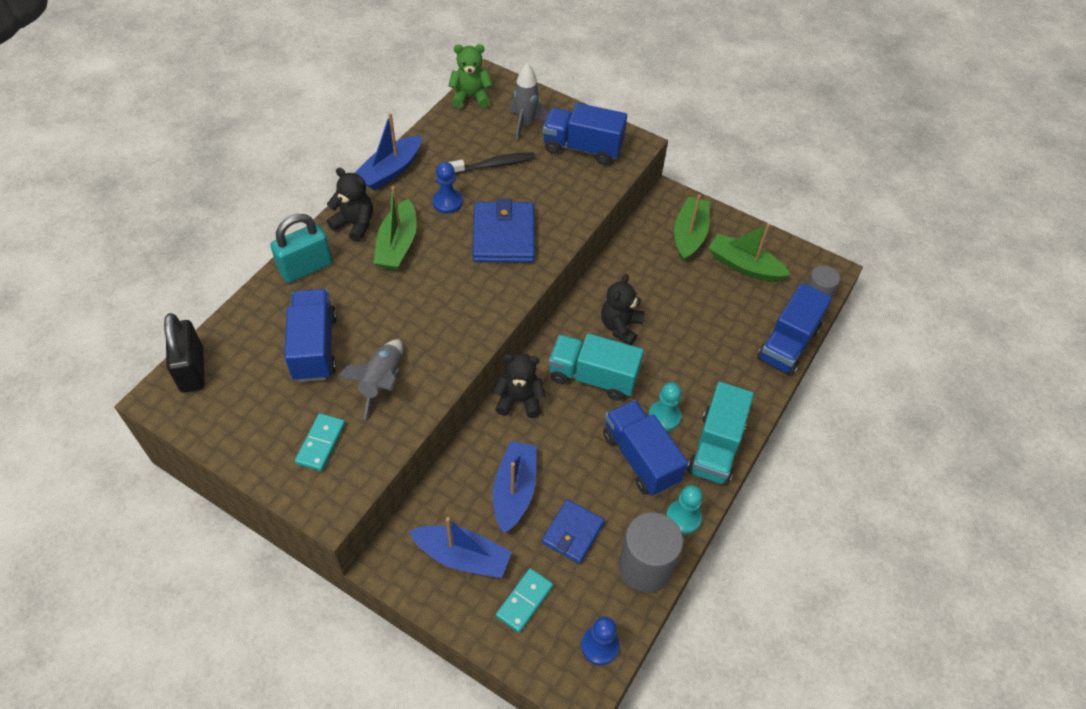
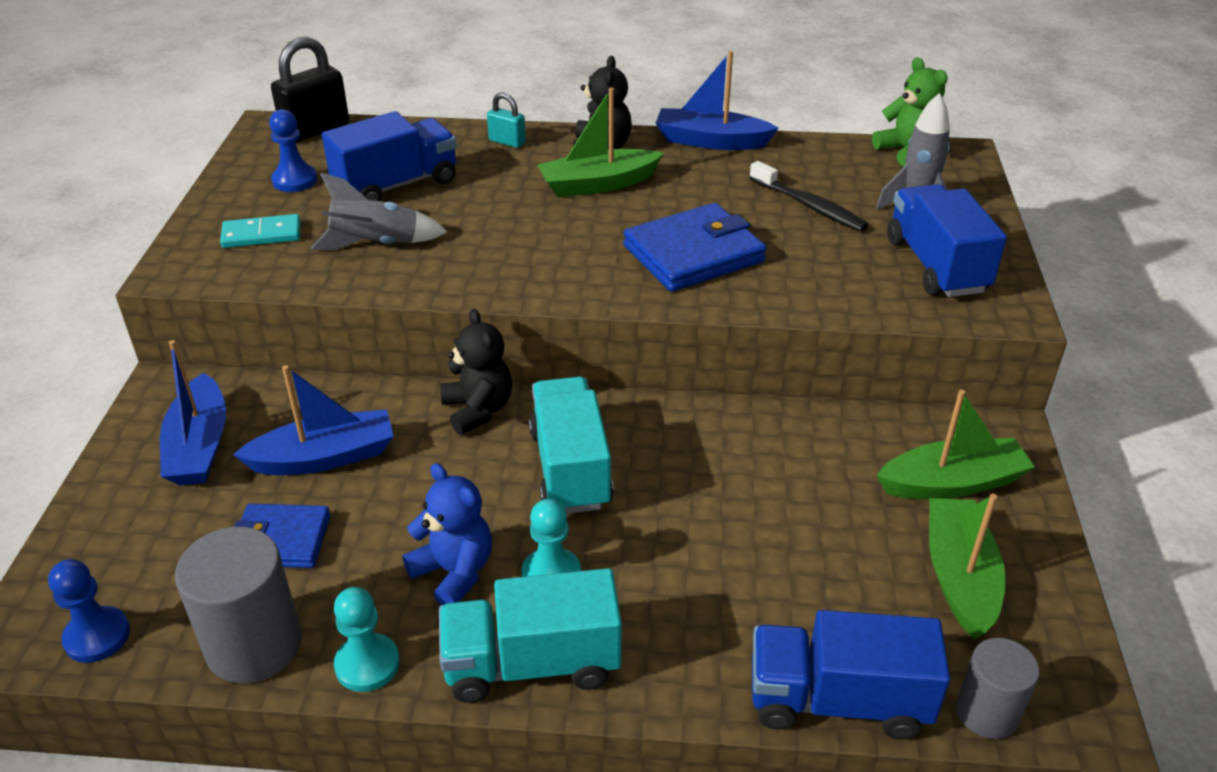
camera: 65 degrees right, 15 degrees down
(306, 267) = (507, 142): turquoise padlock -> turquoise padlock, size x0.54
(447, 202) = (704, 194): blue pawn -> blue pawn (295, 180)
(524, 601) = (150, 528): turquoise domino -> none
(620, 327) = (688, 466): black teddy bear -> none
(640, 458) = (454, 572): blue truck -> blue teddy bear

